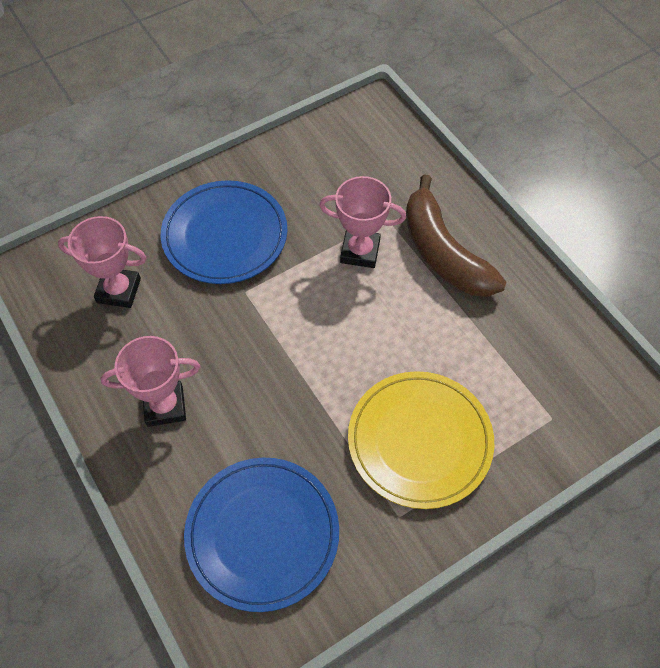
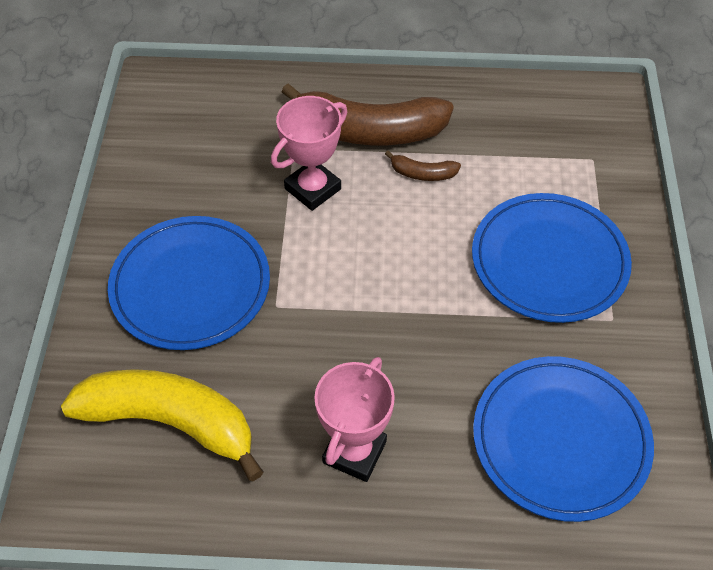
camera: 55 degrees left, 5 degrees down
(119, 290) = (170, 422): pink trophy -> yellow banana
(419, 441) = (549, 261): yellow plate -> blue plate
(432, 309) = (422, 173): none -> brown banana

